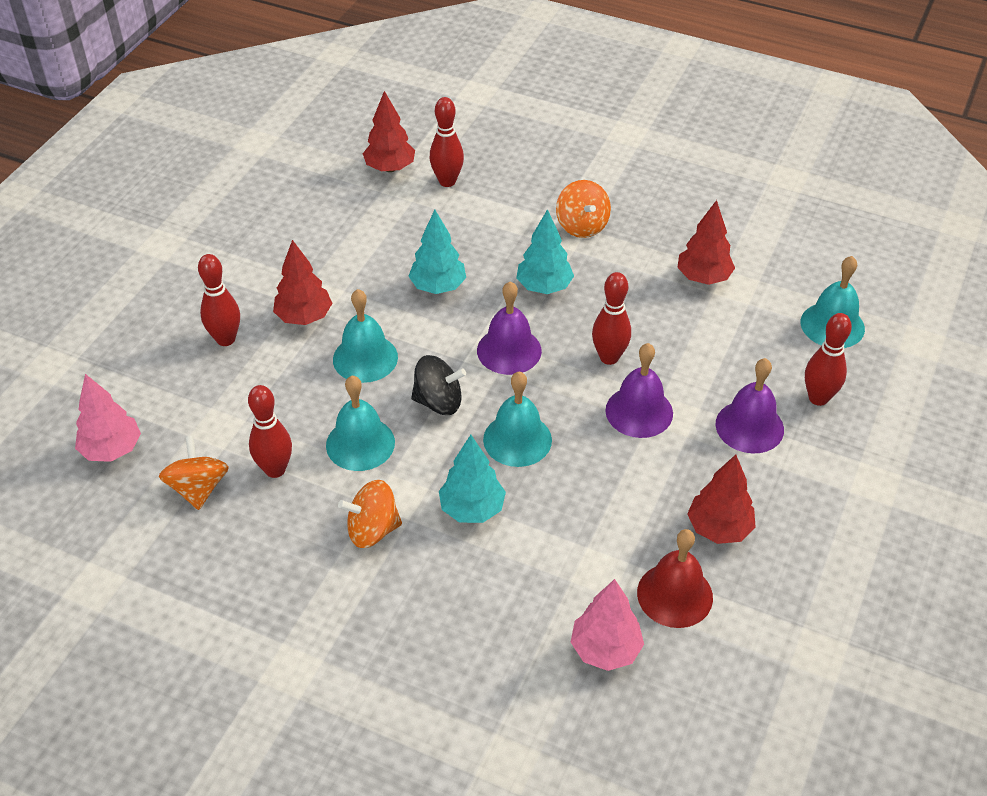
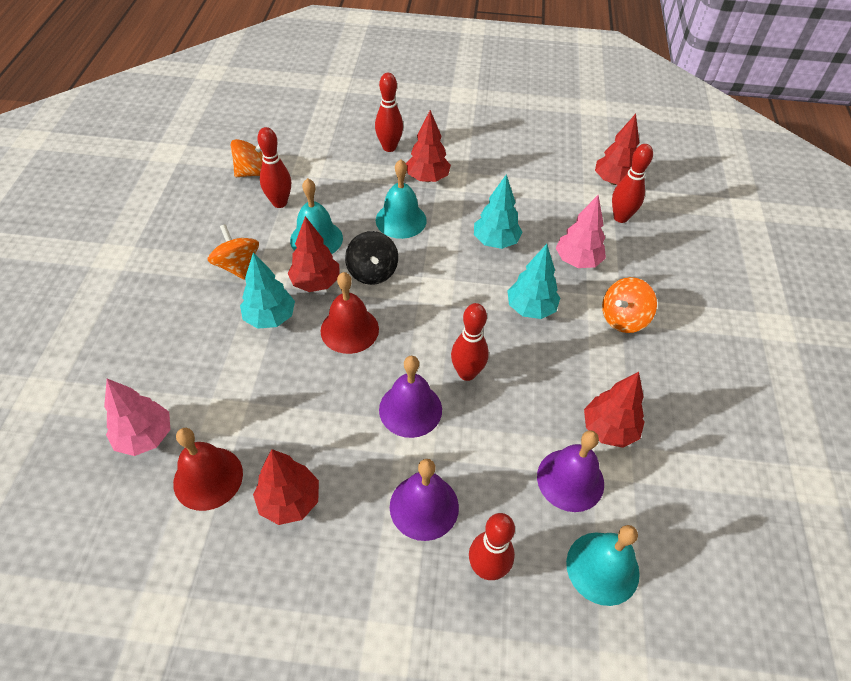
camera: 70 degrees right, 5 degrees up
(112, 450) = (275, 127): pink tree -> pink tree (577, 261)
(434, 457) = (316, 283): none -> red tree
(509, 350) = (445, 302): purple bell -> purple bell (570, 479)
(517, 439) = (349, 329): turquoise bell -> red bell

